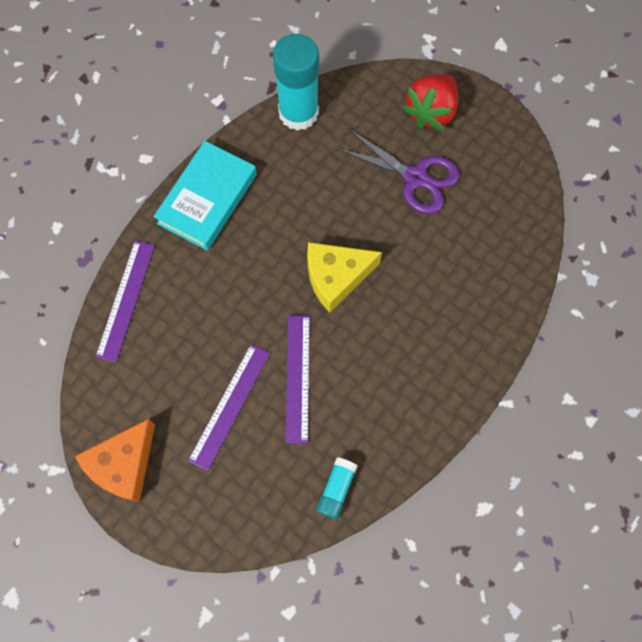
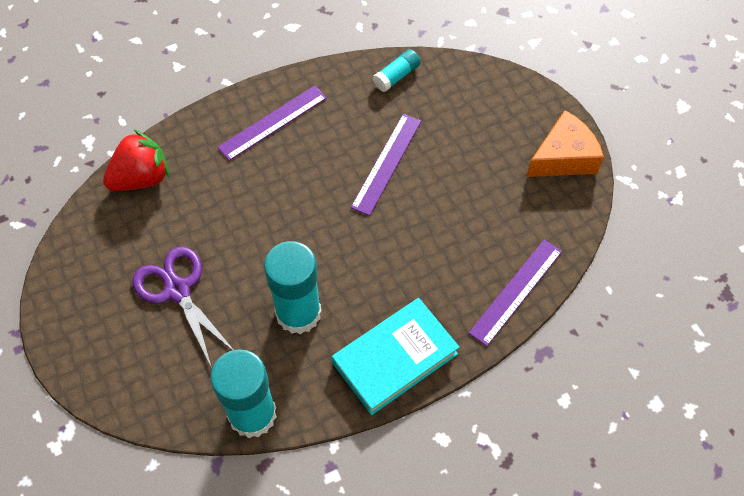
camera: 155 degrees left, 10 degrees down
(230, 406) = (455, 165): purple ruler -> purple ruler (273, 122)
(305, 202) = (298, 313): none -> turquoise glue stick
(336, 277) = (308, 230): yellow cheese -> none
(431, 112) = (115, 352): red strawberry -> red strawberry (141, 178)

